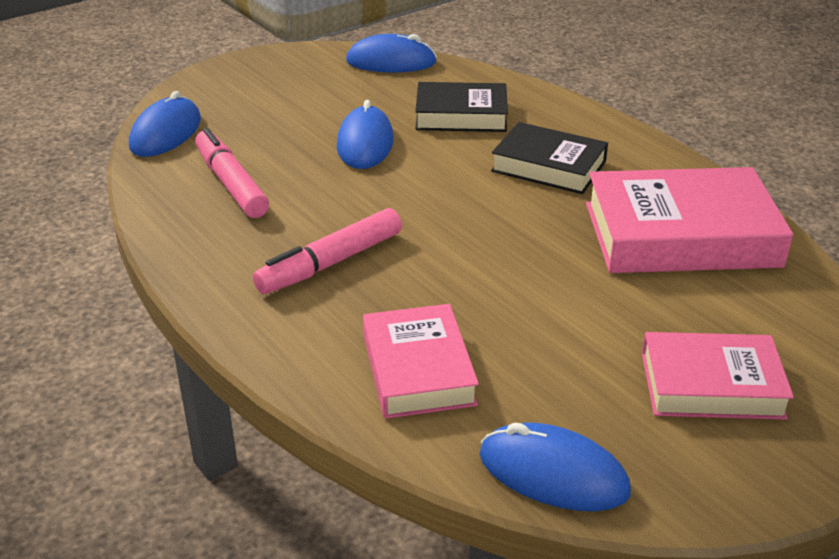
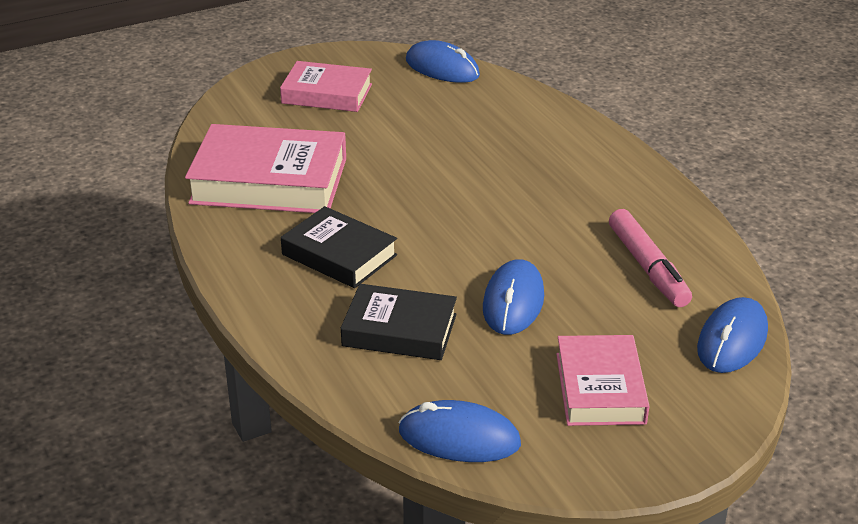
camera: 170 degrees left, 0 degrees up
(330, 263) = (556, 186): pink marker -> none
(418, 369) = (504, 117): pink book -> pink book (600, 388)

